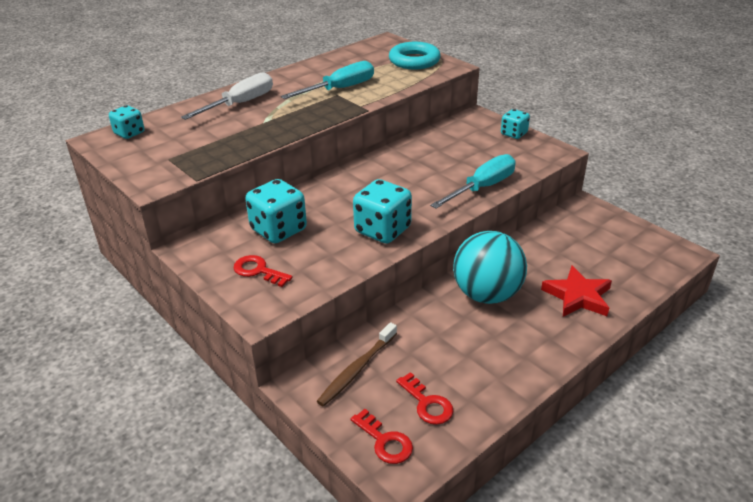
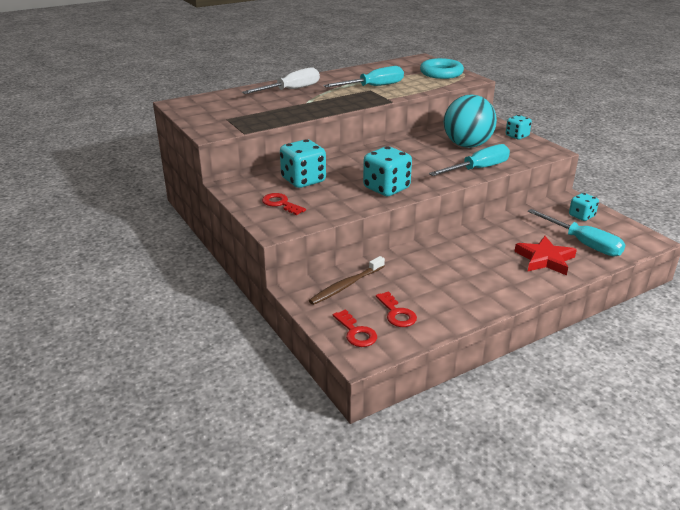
camera: 10 degrees right, 5 degrees down
(129, 133) = (201, 101): turquoise dice -> turquoise dice (581, 216)
(486, 294) = (467, 250): turquoise ball -> turquoise ball (467, 145)
(614, 267) = (583, 243): none -> turquoise screwdriver

